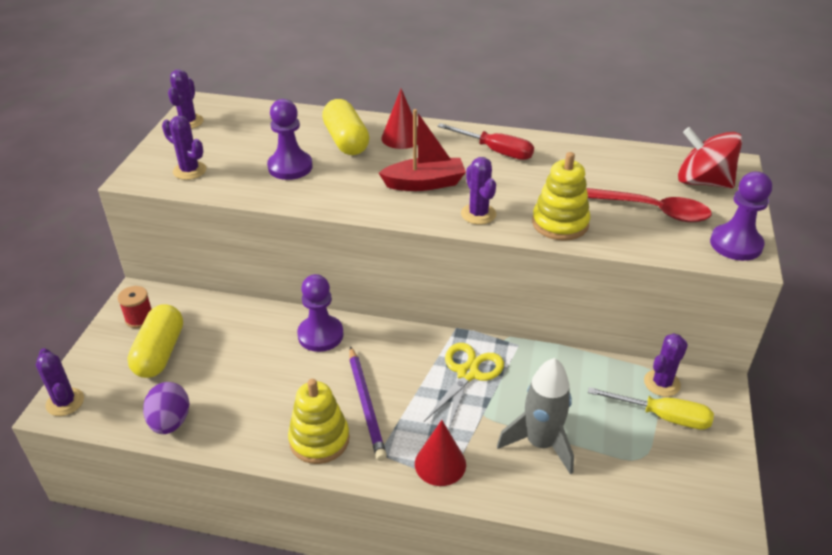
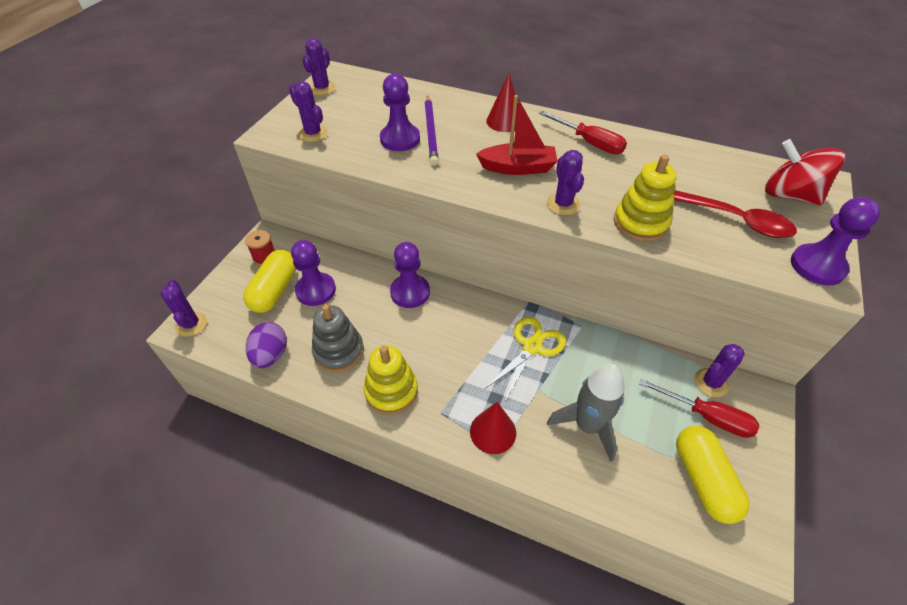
camera: 10 degrees right, 10 degrees up
(209, 346) = (316, 290): none -> purple pawn
(250, 407) = (339, 351): none -> grey stacking toy
(346, 141) = (454, 119): yellow capsule -> yellow capsule (703, 480)
(366, 404) = (437, 364): purple pencil -> purple pencil (431, 132)
(662, 416) = (707, 416): yellow screwdriver -> red screwdriver

